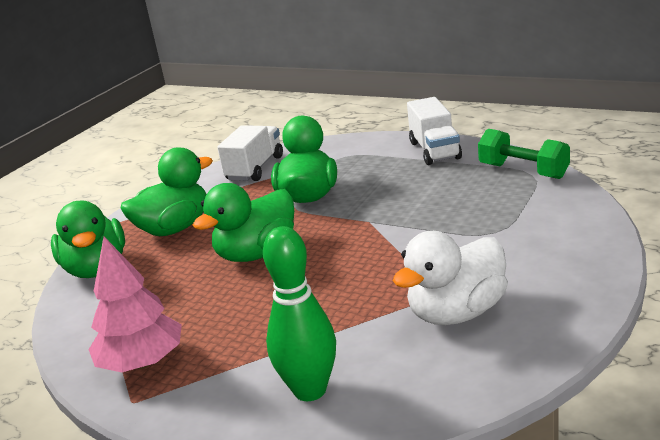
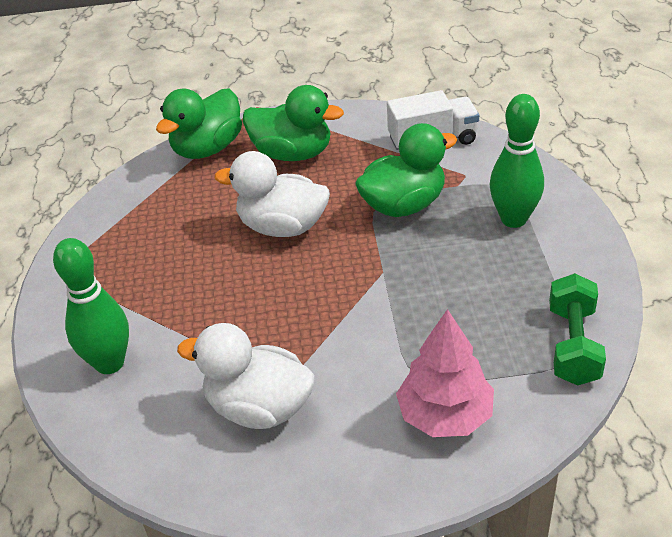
camera: 55 degrees right, 15 degrees up
(142, 363) = (102, 250): pink tree -> pink tree (445, 415)
(256, 253) = (282, 227): green duck -> white duck
(380, 161) = (513, 219): none -> green bowling pin
(434, 150) = (569, 249): white truck -> none

